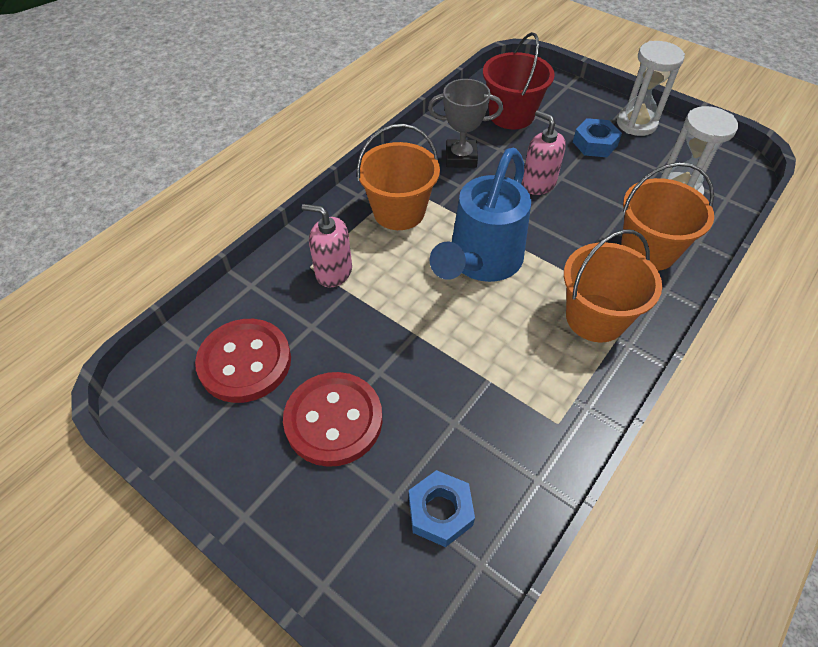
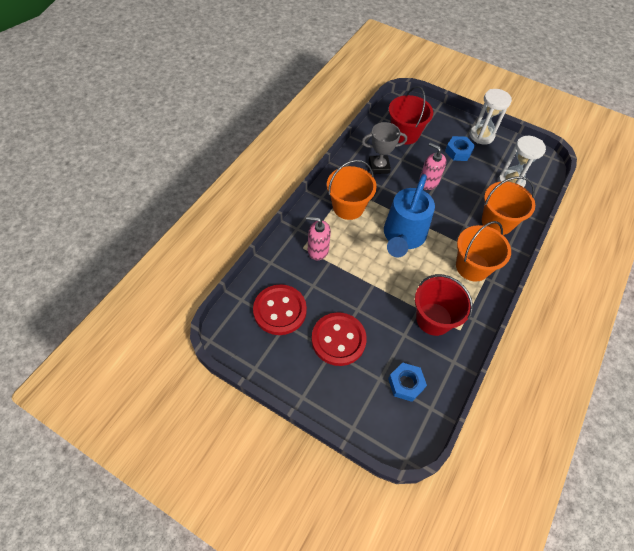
camera: 10 degrees left, 5 degrees up
(512, 399) = (434, 319): none -> red bucket

